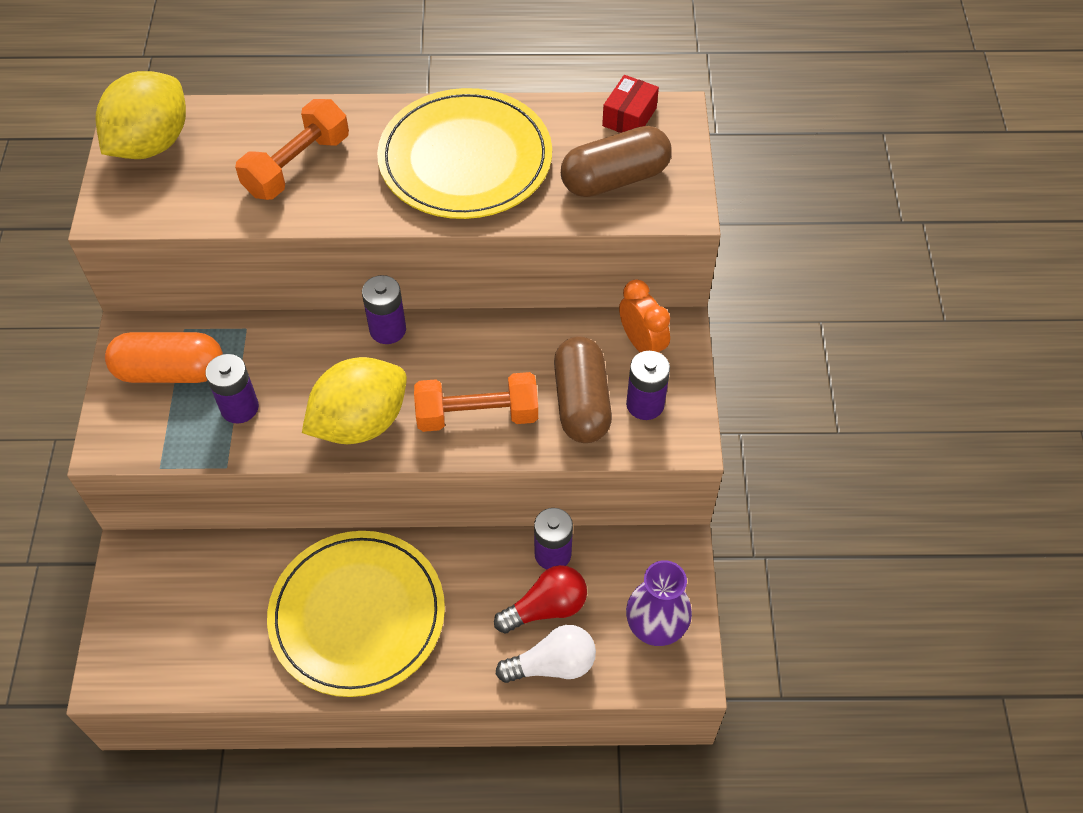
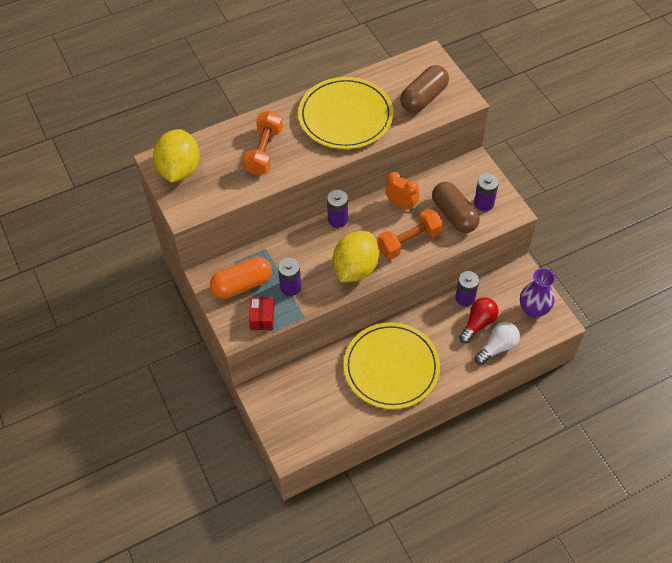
camera: 25 degrees left, 0 degrees up
(629, 117) = (410, 65): red box -> red box (262, 317)
(642, 344) = (464, 176): orange clock -> orange clock (401, 204)

